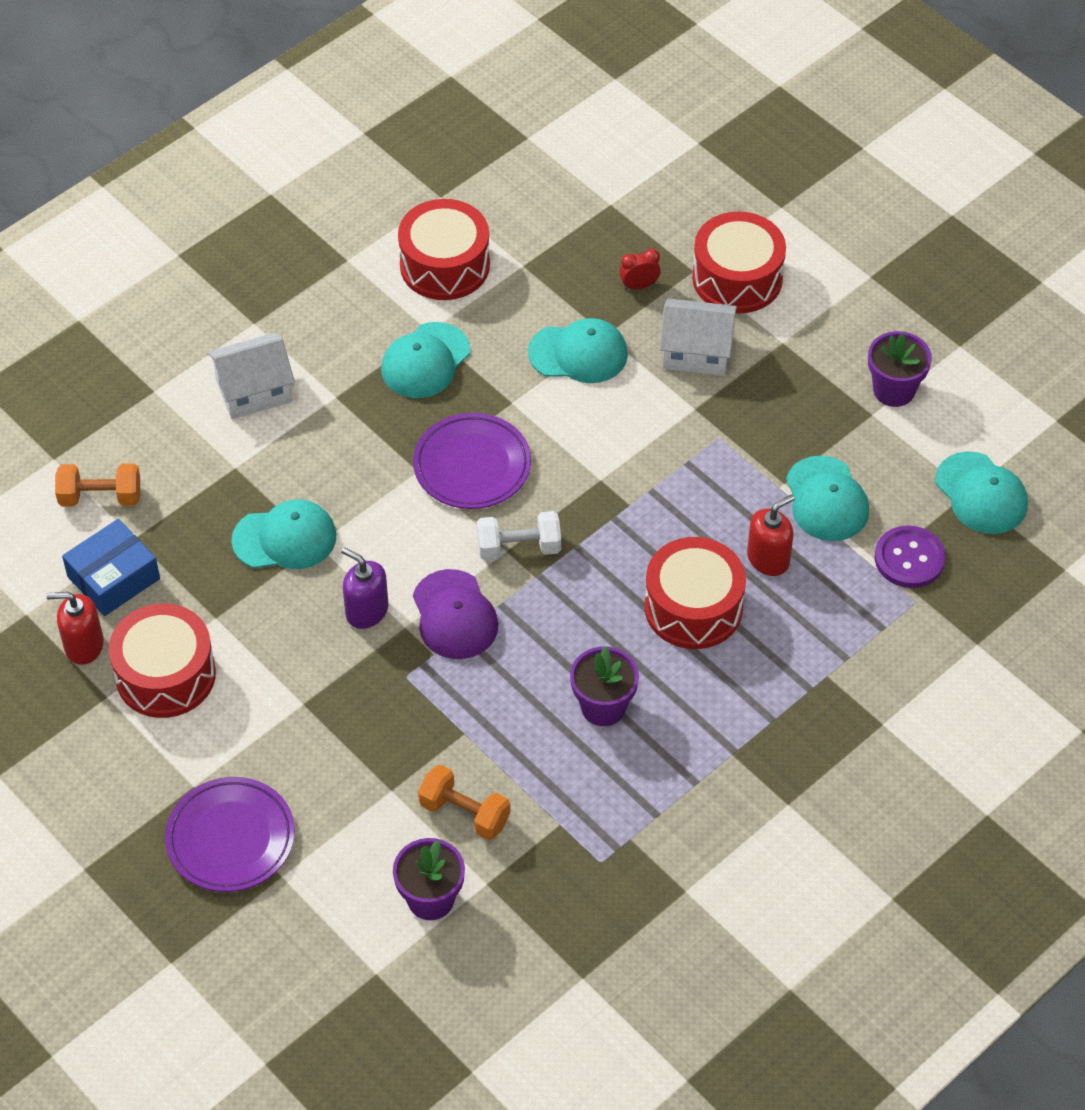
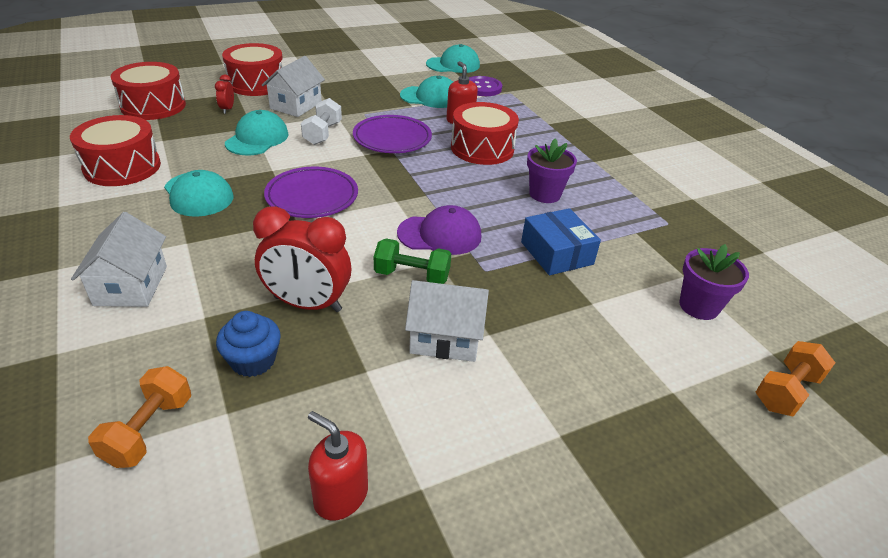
camera: 75 degrees left, 15 degrees down
(84, 645) = (340, 495): red soap dispenser -> red soap dispenser turned 105 degrees clockwise
(114, 578) = (266, 443): blue box -> blue box (556, 253)
(165, 675) = (415, 427): red drum -> red drum (153, 106)
(196, 529) = (253, 360): none -> blue cupcake
(231, 838) = (628, 420): purple plate -> purple plate (392, 139)
(283, 667) = (445, 337): none -> white house
(285, 538) = (307, 304): turquoise cap -> red clock
(366, 611) = (412, 276): purple soap dispenser -> green dumbbell
(464, 813) = (620, 271): orange dumbbell -> orange dumbbell (786, 391)
(519, 548) = (397, 195): white dumbbell -> white dumbbell (322, 133)
(894, 390) = (373, 67): purple flower pot -> none

